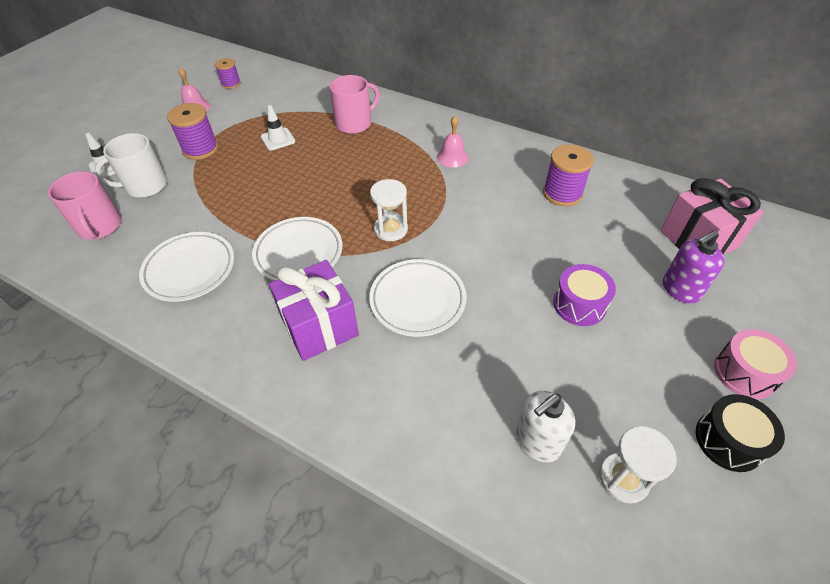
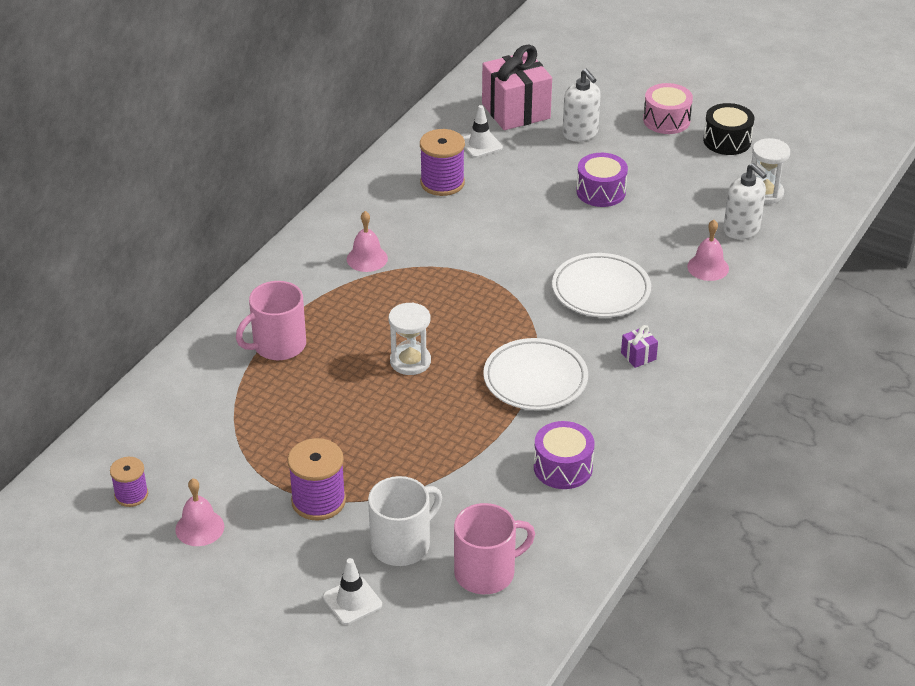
camera: 90 degrees left, 10 degrees down
(145, 186) = (402, 544): white mug -> white mug turned 105 degrees counterclockwise
(190, 269) = (563, 467): white plate -> purple drum
(278, 139) = (305, 420): white traffic cone -> white traffic cone (480, 144)
(319, 326) = (638, 356): purple gift -> purple gift, size x0.42
(354, 124) = (278, 345): pink mug -> pink mug turned 90 degrees counterclockwise
(391, 229) = (497, 309): white hourglass -> white hourglass (410, 361)
(461, 398) = (708, 267): none -> pink bell
(680, 289) = (580, 133): purple soap dispenser -> white soap dispenser

